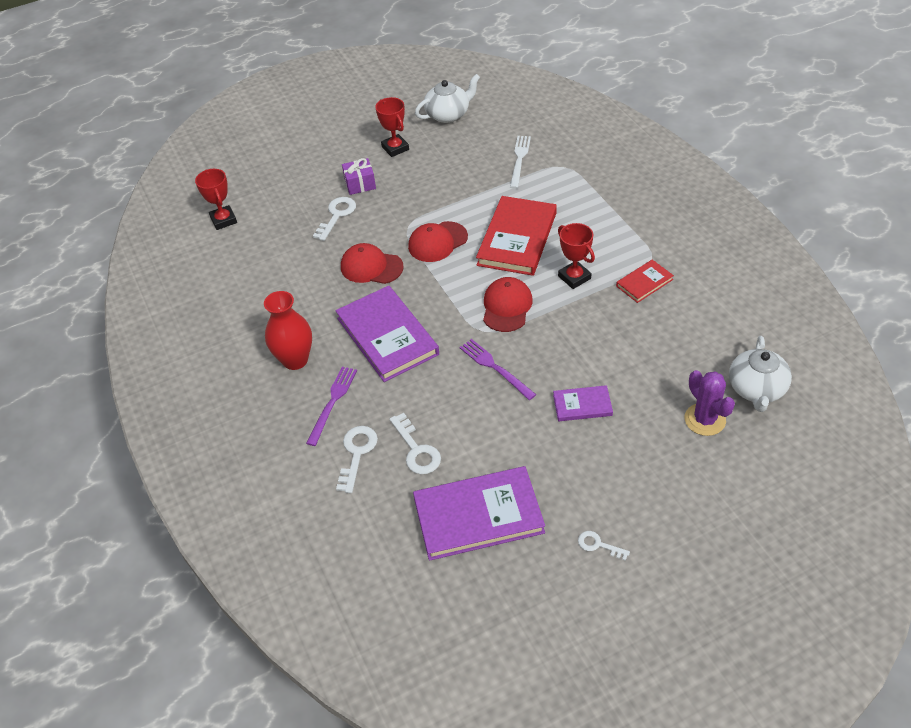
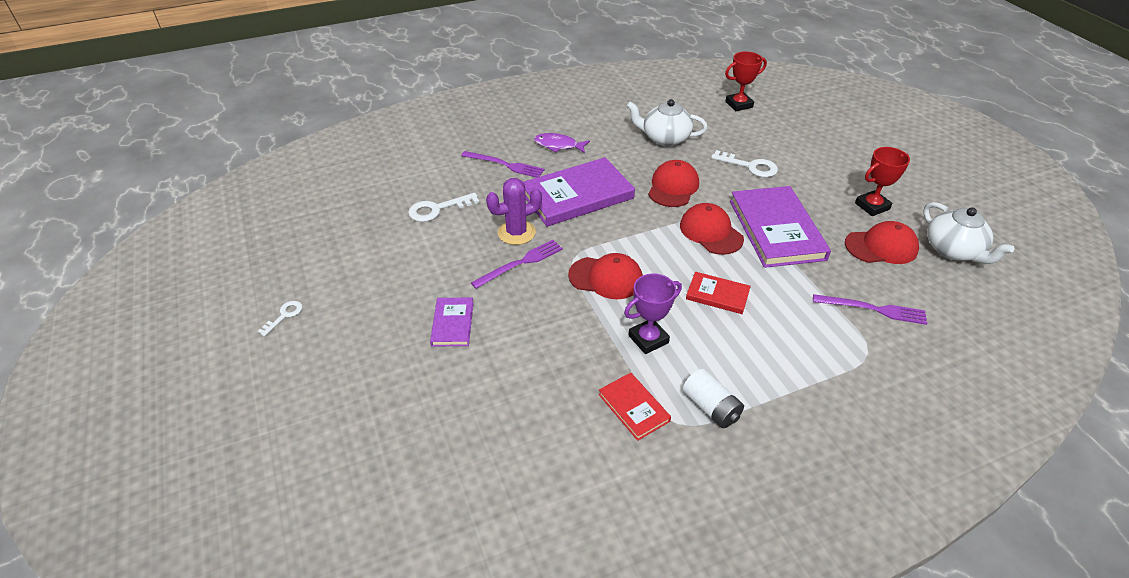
camera: 90 degrees right, 5 degrees down
(295, 360) = (558, 145): red vase -> purple fish
(357, 453) = (446, 177): white key -> none
(360, 184) = (802, 181): purple gift -> none
(447, 148) = (881, 247): none -> red cap
(478, 515) = (353, 242): purple book -> purple book (776, 230)
(517, 239) = (717, 295): red book -> red book, size x0.50
(519, 159) = (873, 309): white fork -> purple fork
(574, 277) = (648, 339): red trophy -> purple trophy
(633, 243) = (711, 407): none -> white battery
(705, 419) = (397, 430): purple cactus -> purple cactus (516, 233)
(756, 389) = (425, 497): white teapot -> white teapot (665, 138)

